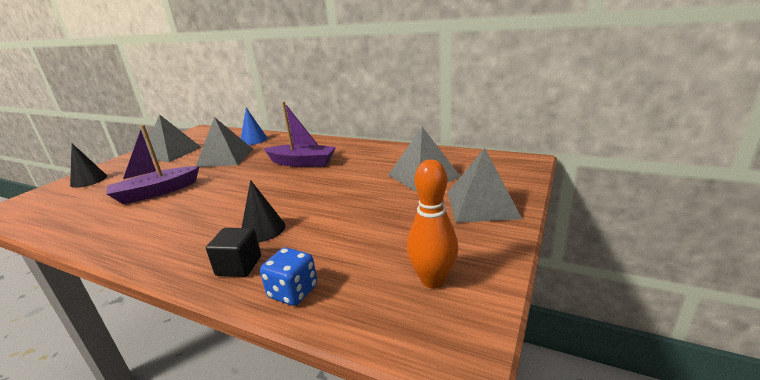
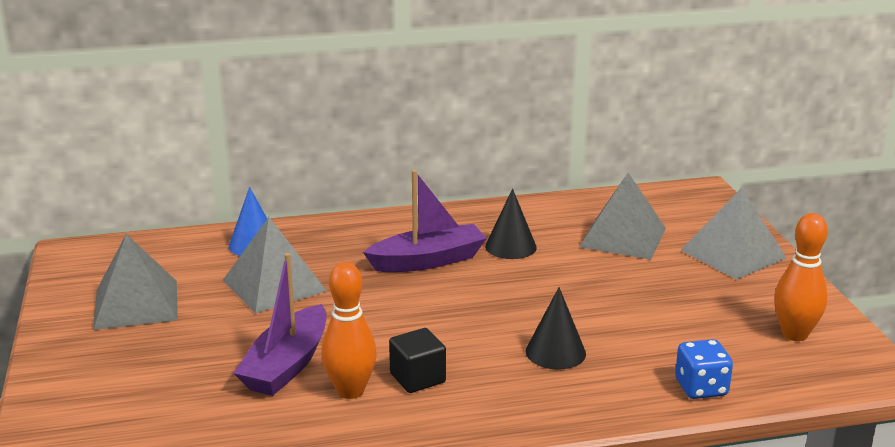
camera: 40 degrees left, 0 degrees up
(89, 180) = (88, 391): black cone -> black cone (510, 246)
(147, 213) = (350, 391): none -> orange bowling pin
(239, 266) = (606, 391): black cube -> black cube (417, 378)

